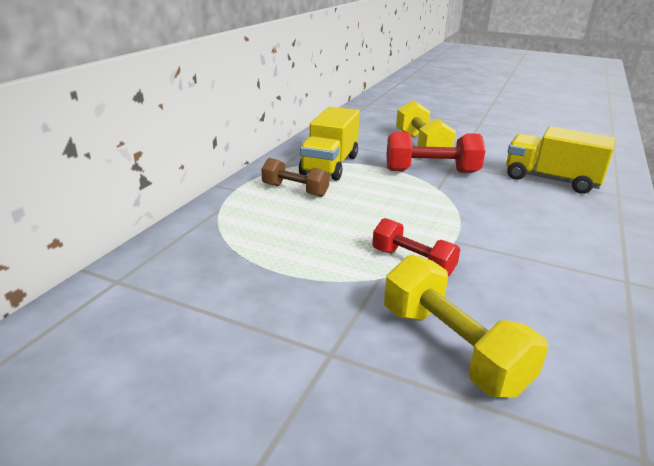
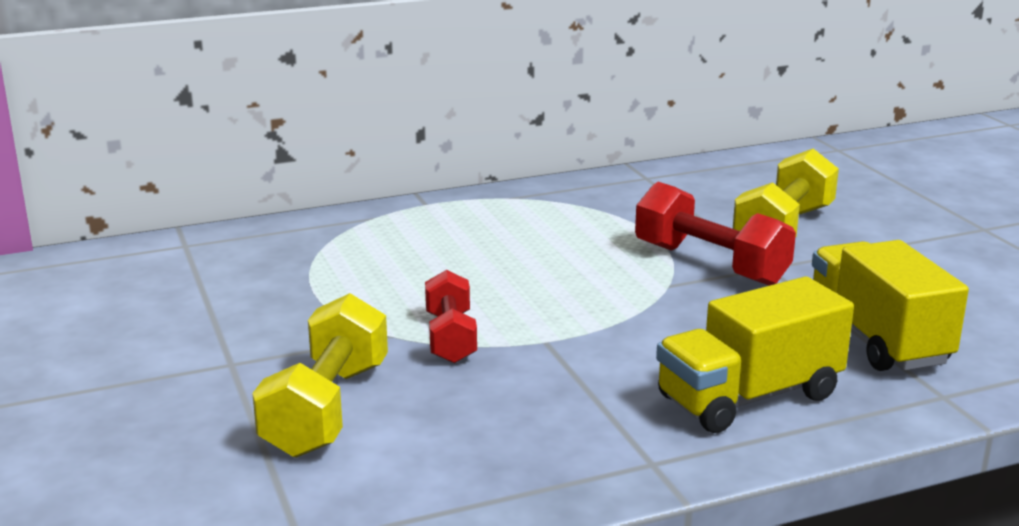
camera: 45 degrees right, 5 degrees down
(295, 190) = (485, 226): brown dumbbell -> none
(330, 165) = (589, 213): yellow truck -> yellow truck (749, 397)

